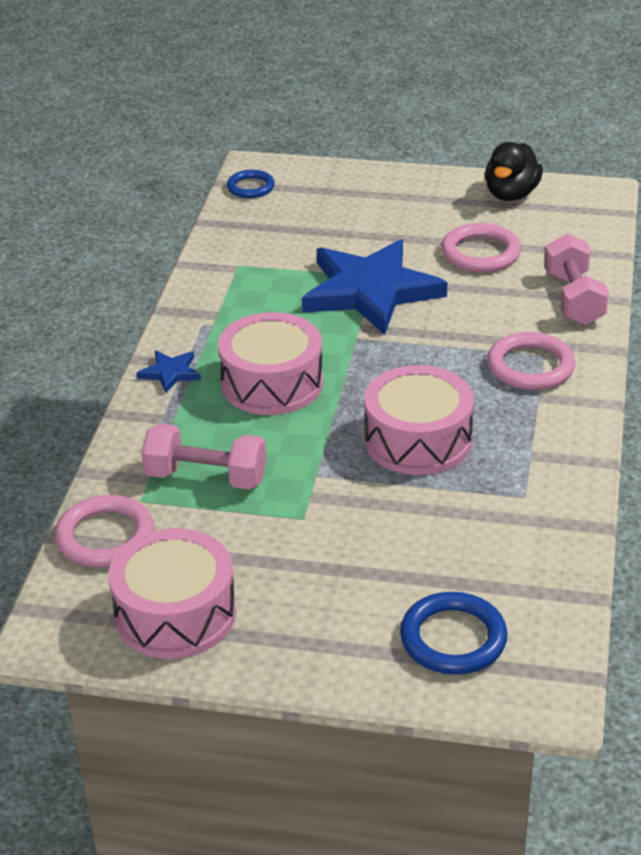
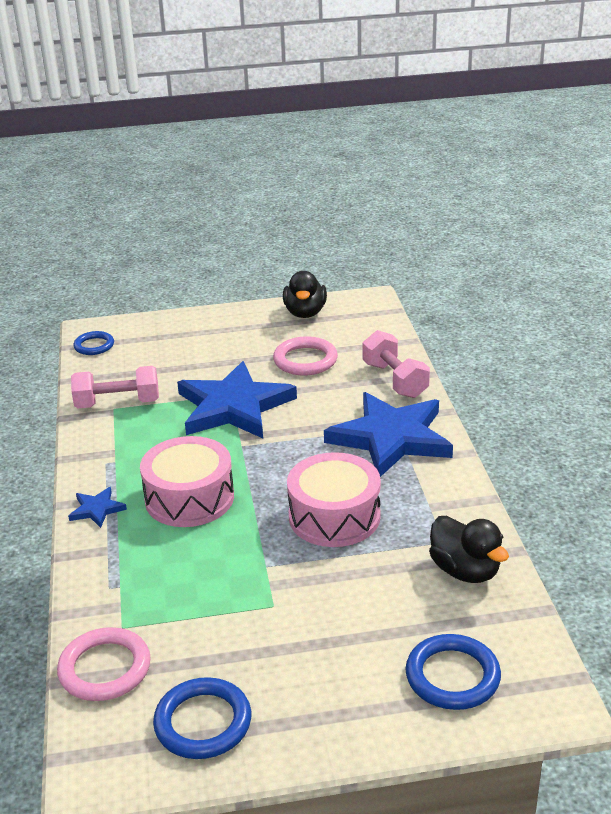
camera: 20 degrees left, 5 degrees down
(175, 614) = (203, 722): pink drum -> blue ring
(206, 477) = (171, 592): pink dumbbell -> pink dumbbell (118, 403)
(530, 366) = (391, 438): pink ring -> blue star
(530, 534) = (465, 571): none -> black duck

